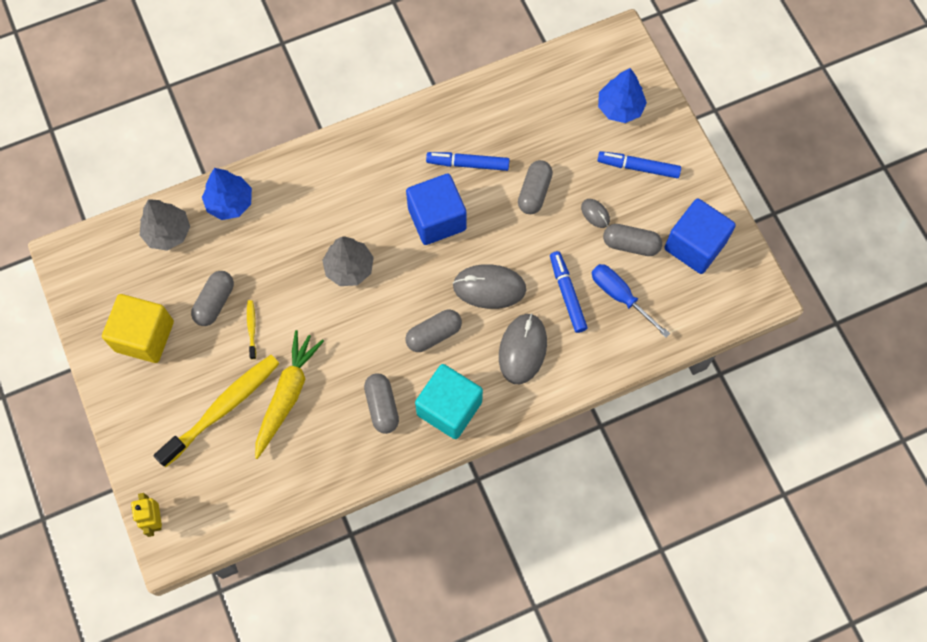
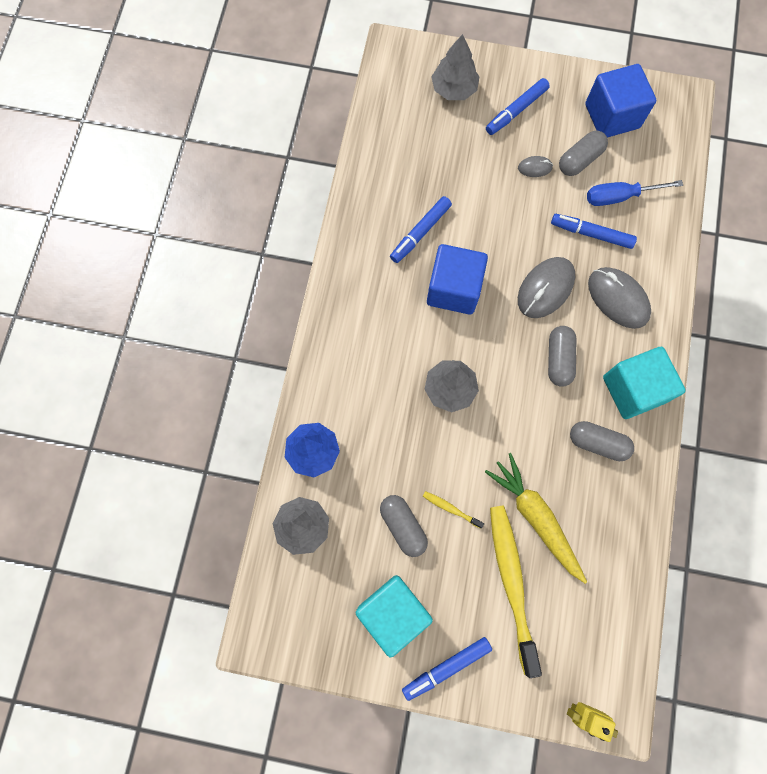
camera: 55 degrees left, 5 degrees up
(127, 400) = (446, 667): none -> blue marker
(144, 336) = (393, 612): yellow cube -> turquoise cube
(534, 192) = (483, 199): grey capsule -> none
(620, 108) = (454, 89): blue tree -> grey tree

